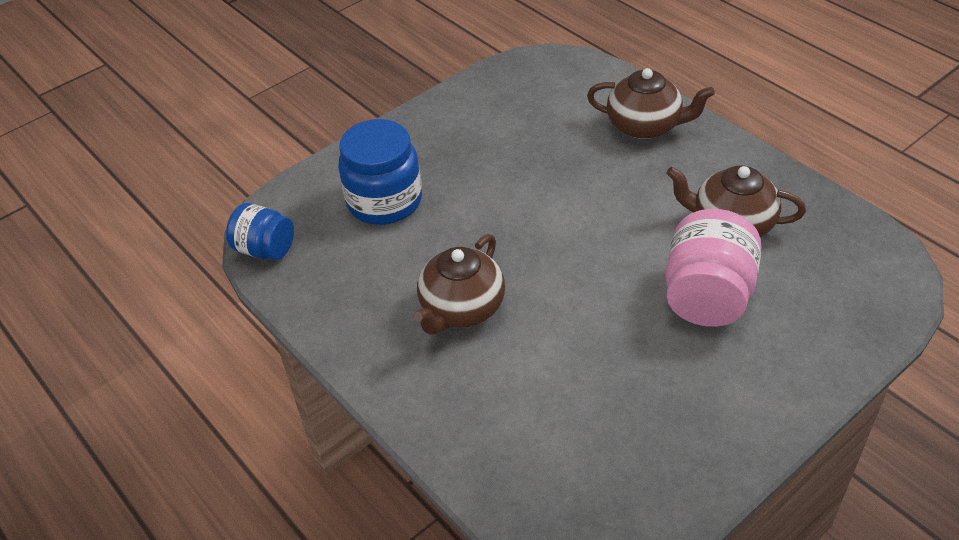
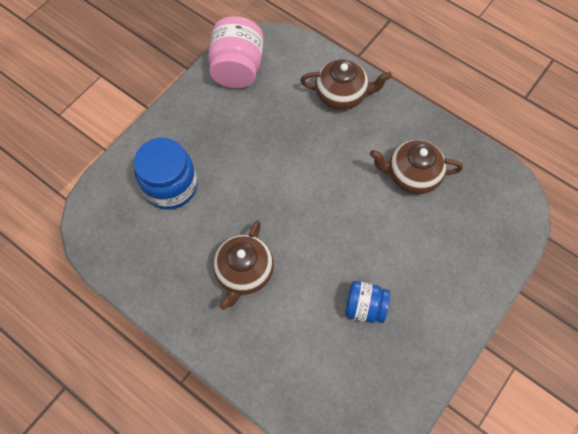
camera: 15 degrees left, 20 degrees up
(265, 249) = (94, 241): blue jar -> blue jar (364, 307)
(707, 296) = (404, 237): pink jar -> pink jar (237, 68)

